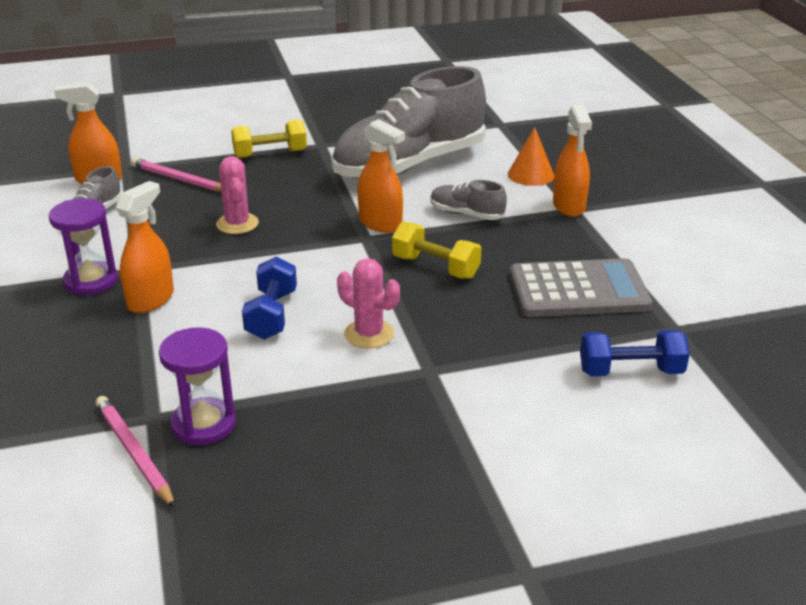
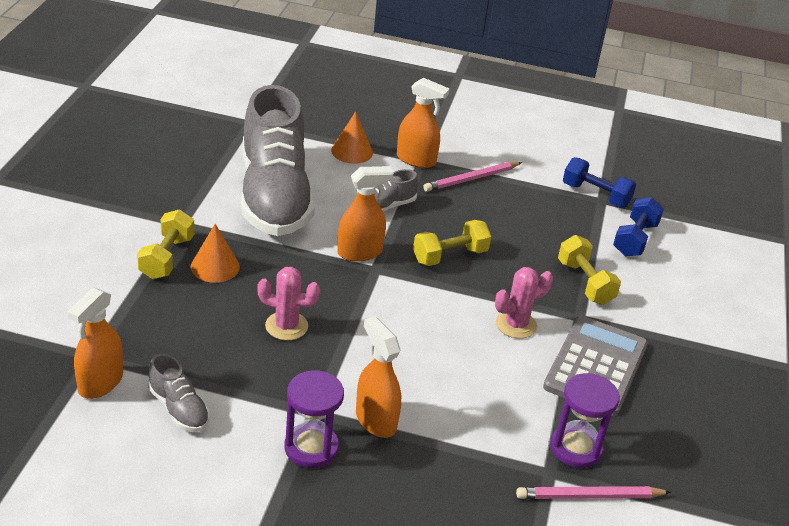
camera: 65 degrees left, 5 degrees up
(179, 179) = (160, 330): pink pencil -> pink pencil (471, 179)
(272, 315) = (453, 361): blue dumbbell -> blue dumbbell (595, 195)
(281, 173) = (215, 266): none -> orange cone
(496, 358) = (585, 283): none -> yellow dumbbell
(578, 290) = (530, 212): grey calculator -> grey calculator (595, 366)

